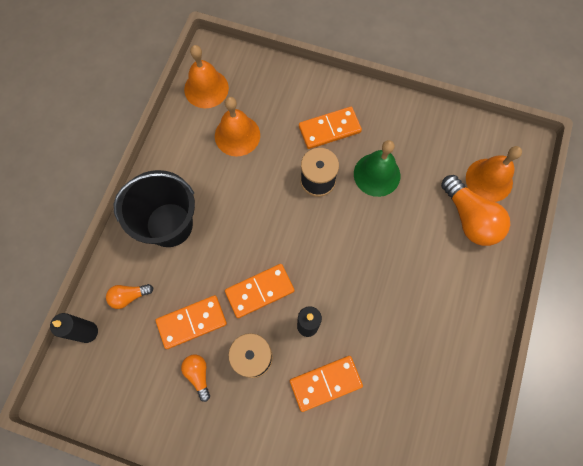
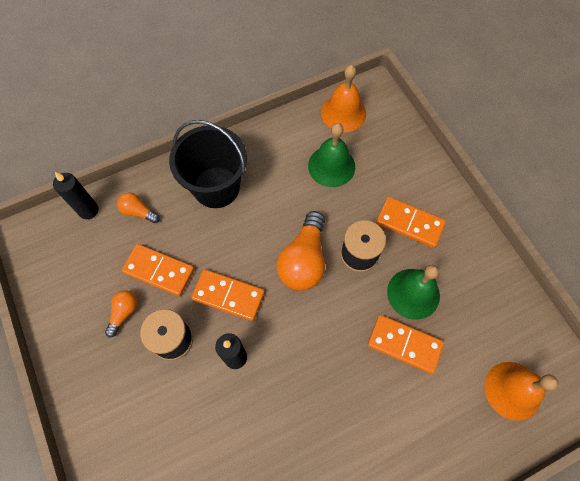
camera: 45 degrees right, 5 degrees down
(237, 135) = (331, 166): orange bell -> green bell
(325, 383) = (203, 415): orange domino -> orange domino (404, 344)
(470, 218) = (460, 406): orange light bulb -> orange light bulb (304, 260)

